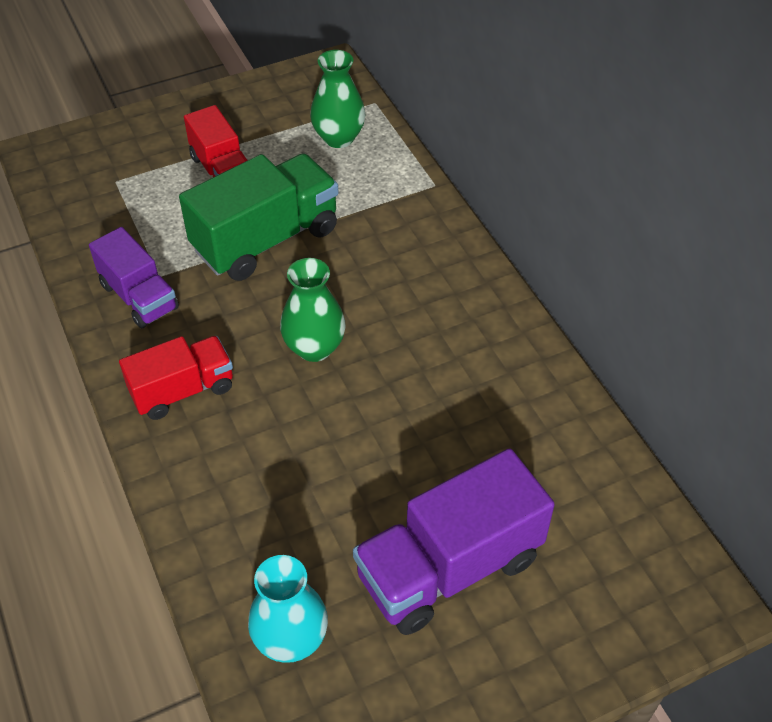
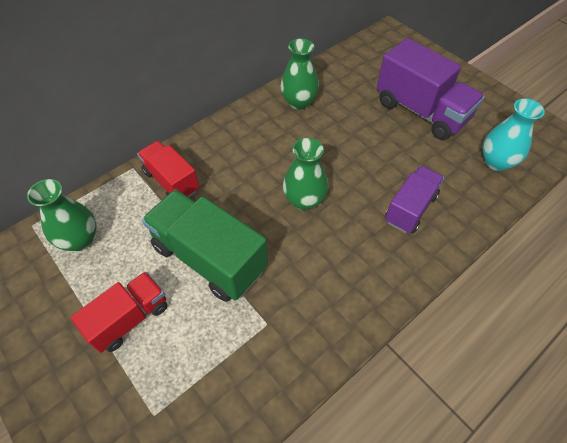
camera: 105 degrees left, 5 degrees up
(139, 297) = (294, 331): purple truck -> purple truck (410, 208)
(183, 390) = (369, 266): red truck -> red truck (171, 181)
(518, 387) = (299, 102): none -> green vase

